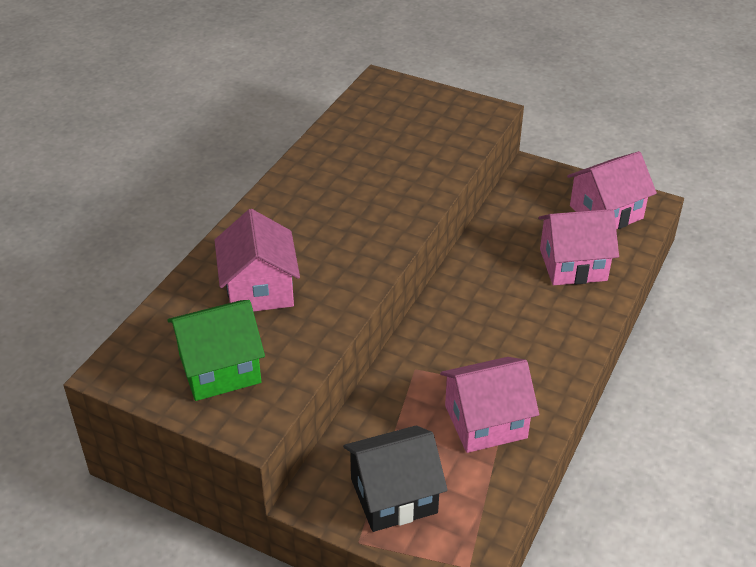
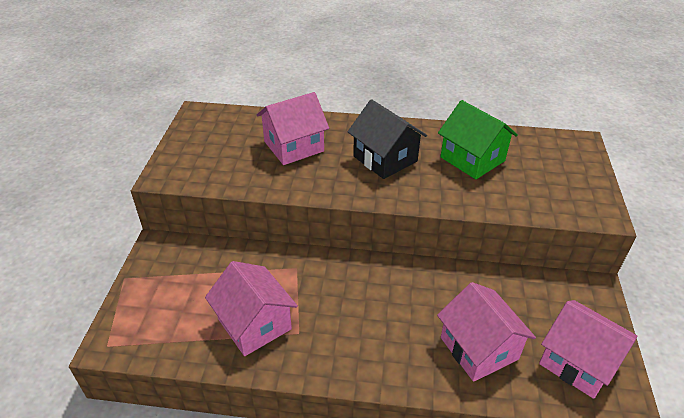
camera: 70 degrees right, 0 degrees up
(220, 369) = (212, 150): green house -> green house (472, 159)
(394, 496) = (167, 286): black house -> black house (385, 159)

